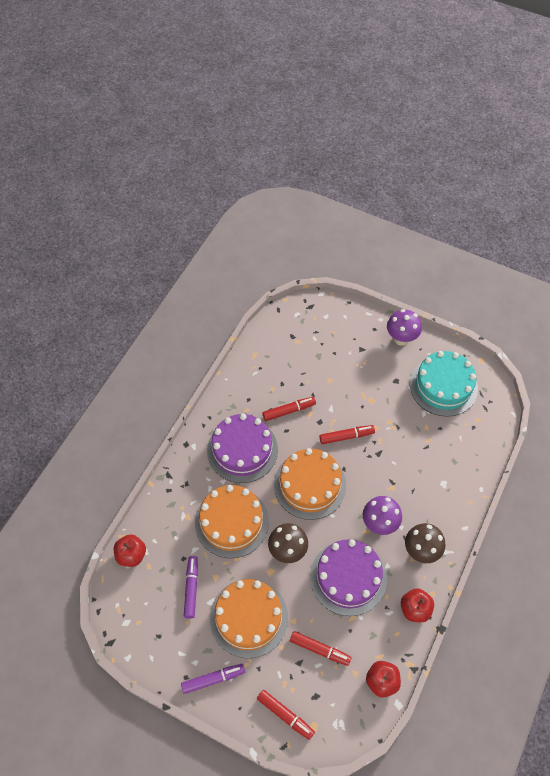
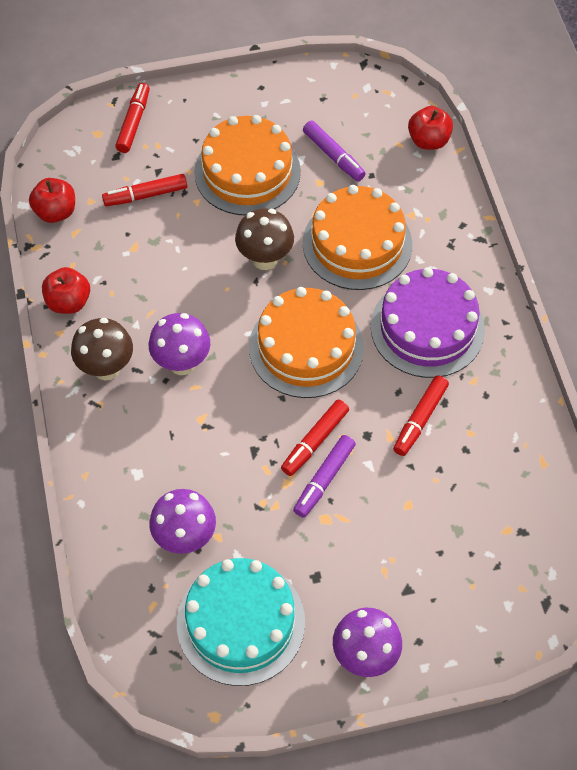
camera: 140 degrees right, 0 degrees up
(213, 679) = (232, 102): purple marker -> purple marker (324, 479)
(285, 715) = (134, 122): red marker -> red marker turned 105 degrees clockwise
(348, 577) = (172, 281): purple cake -> none
(442, 437) = (185, 538): none -> purple mushroom

